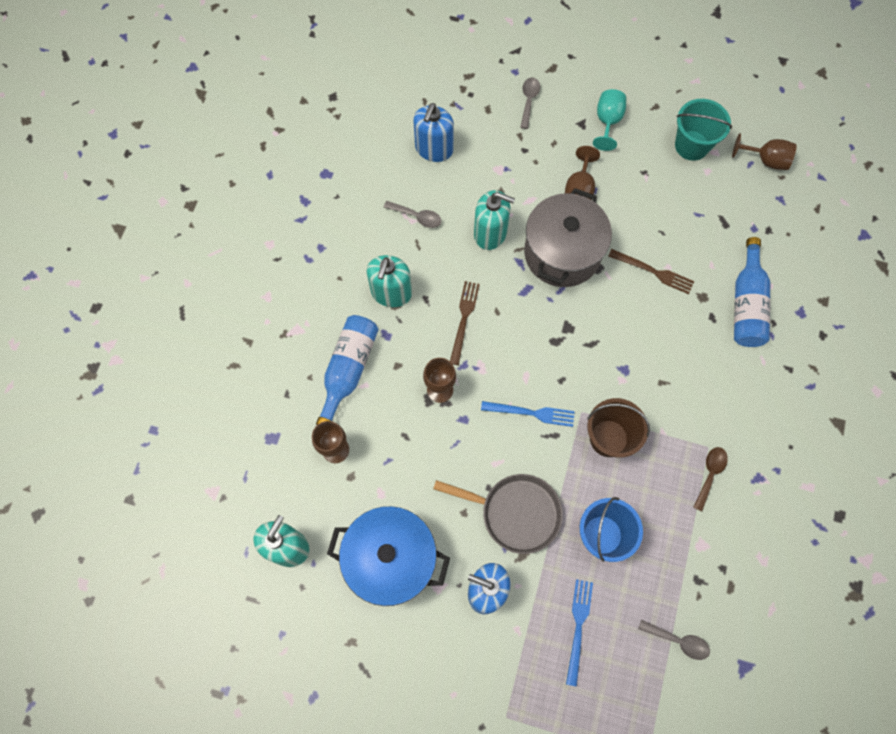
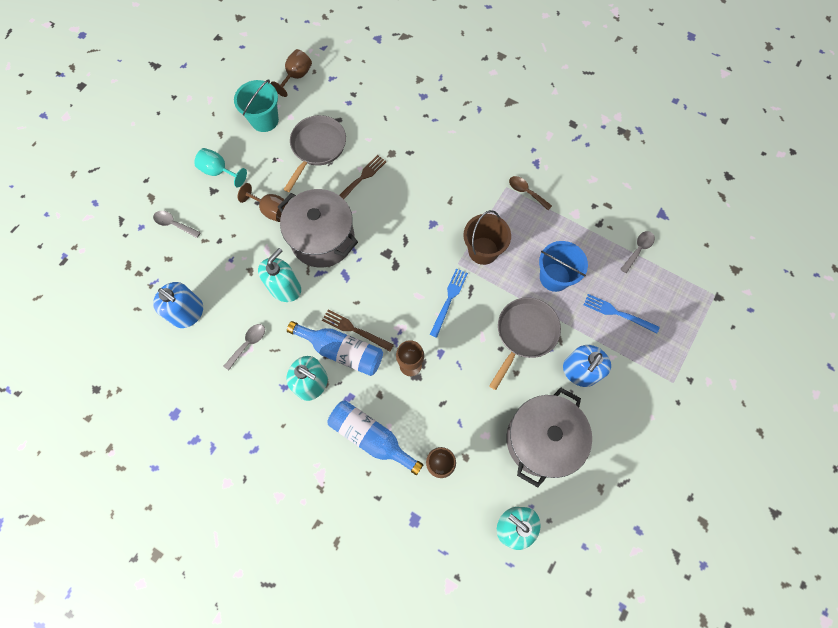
camera: 75 degrees left, 0 degrees up
(391, 560) = (541, 440): blue pot -> grey pot
(677, 212) = (317, 148): none -> grey pan
(746, 304) = (406, 127): blue bottle -> blue bottle (342, 351)

